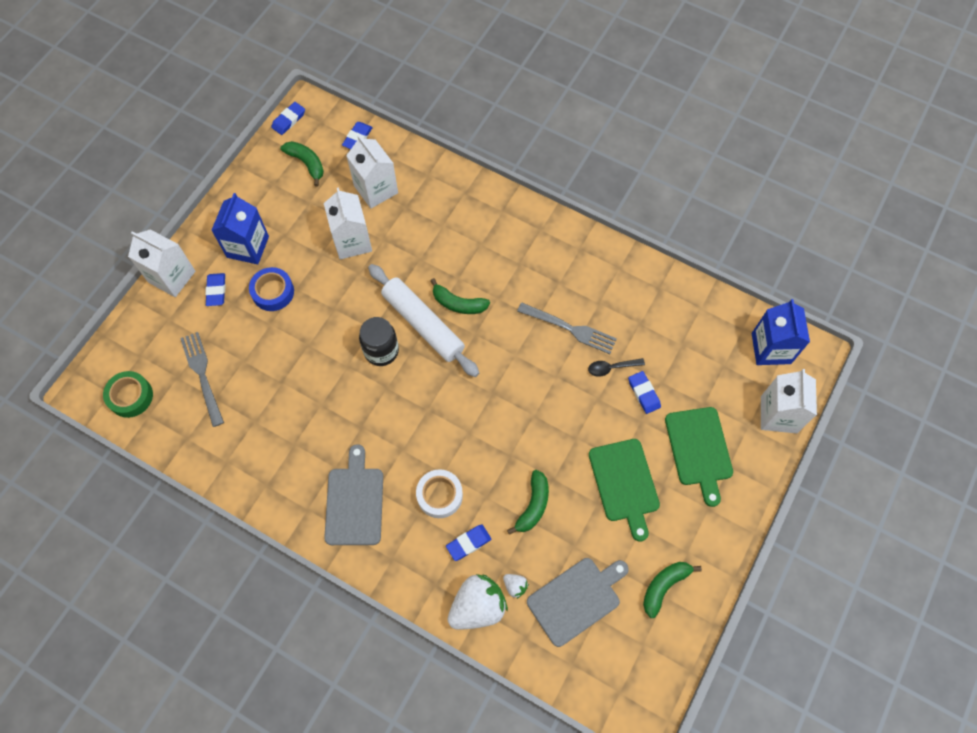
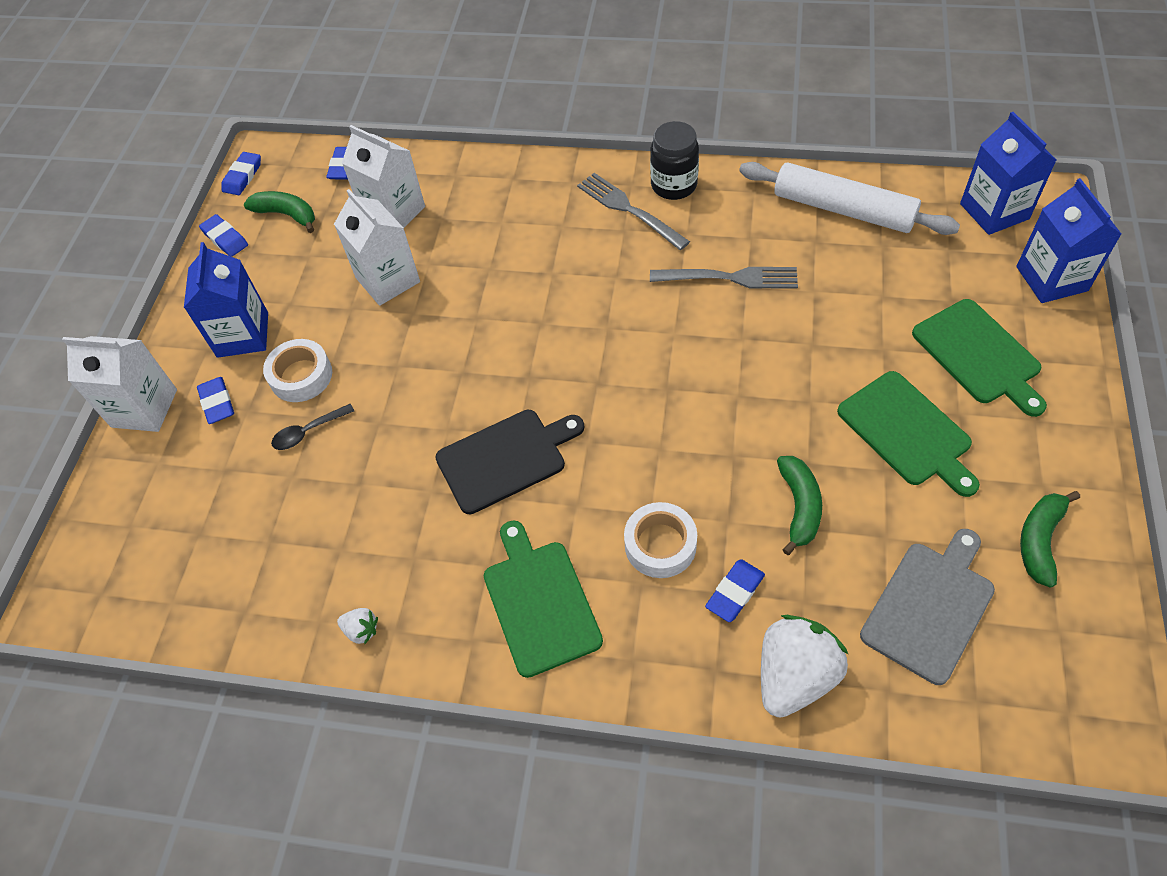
camera: 15 degrees left, 10 degrees down
(130, 396) = (134, 586): green tape -> none
(202, 375) = (237, 517): grey fork -> grey fork (629, 210)
(273, 292) = (301, 376): blue tape -> white tape
(354, 502) = (540, 602): grey cutting board -> green cutting board
(373, 401) = (505, 459): none -> black cutting board
(381, 351) = (487, 393): black jar -> black jar (674, 185)
(423, 324) = (530, 341): white rolling pin -> white rolling pin (843, 210)
(458, 304) = (567, 301): green banana -> none
(515, 586) = (833, 625): white strawberry -> white strawberry (361, 630)
(611, 368) = (809, 302): black spoon -> black spoon (308, 432)
(644, 393) = (868, 316): blue eraser -> blue eraser (225, 238)
(778, 414) = (1051, 279): white carton -> blue carton

